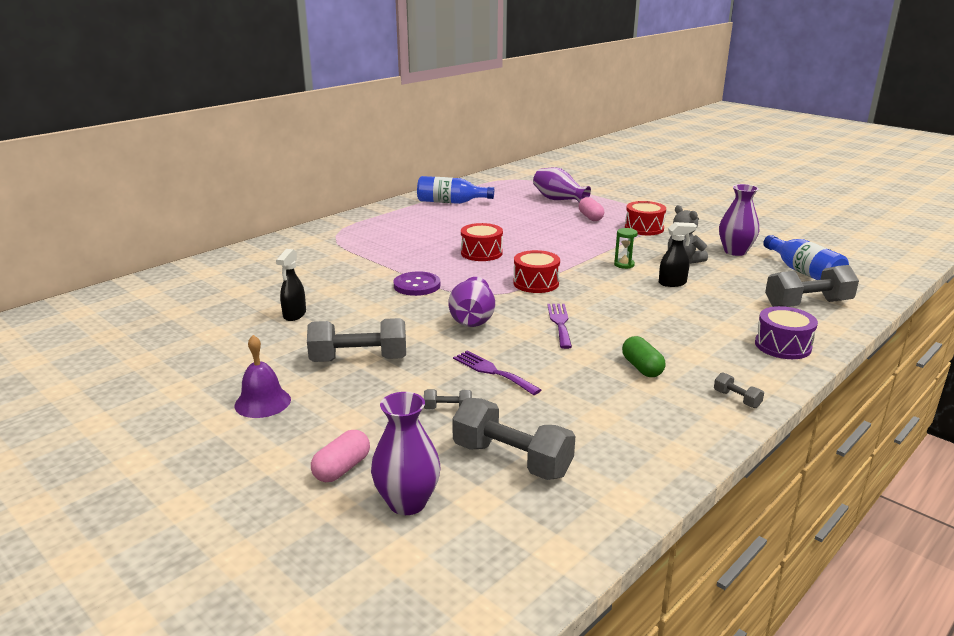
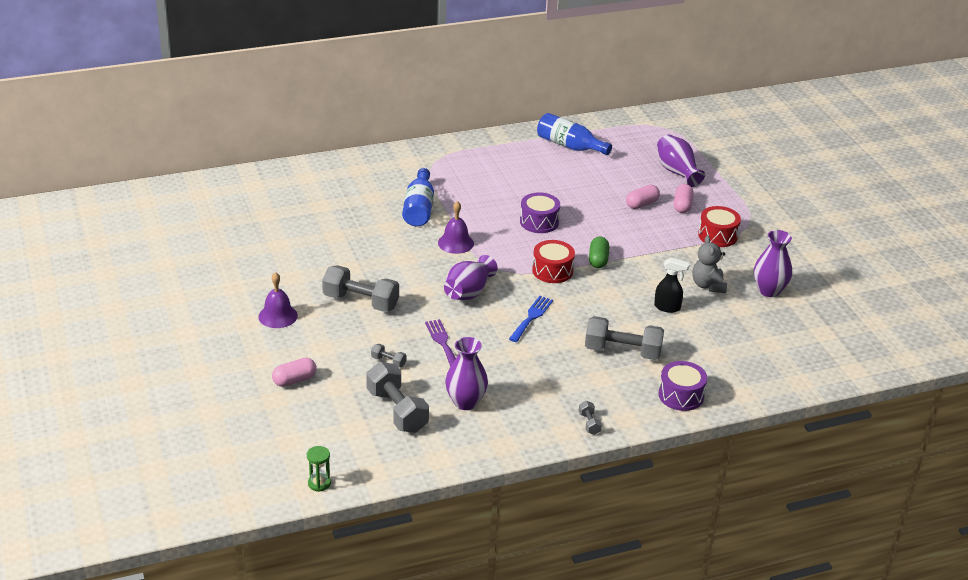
camera: 25 degrees right, 10 degrees up
(294, 315) = (344, 245): black spray bottle -> none
(407, 502) = (315, 414): purple vase -> purple vase (465, 402)
(417, 285) = (455, 243): purple button -> purple bell
(481, 253) = (539, 222): red drum -> purple drum
(556, 223) = (642, 204): none -> pink capsule
(560, 323) = (531, 317): purple fork -> blue fork
(624, 265) = (648, 274): green hourglass -> green hourglass (319, 483)
(642, 368) = (550, 376): green capsule -> green capsule (598, 260)
(804, 272) = (801, 334): blue bottle -> blue bottle (419, 208)
(808, 304) = (756, 366): grey dumbbell -> grey dumbbell (622, 352)

